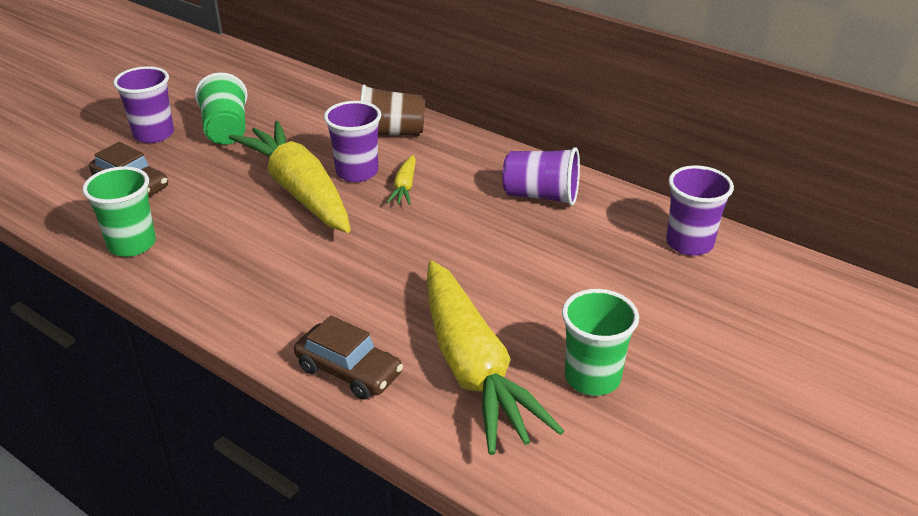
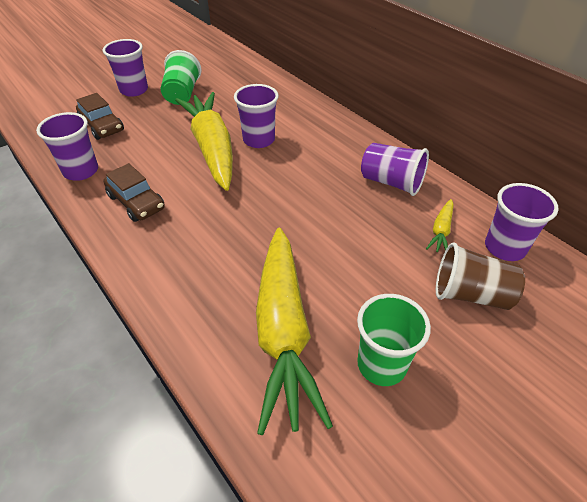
camera: 15 degrees right, 10 degrees up
(132, 244) = (81, 171): green cup -> purple cup
(349, 371) = (185, 311): brown car -> brown car (136, 202)
(391, 133) = (295, 113): brown cup -> brown cup (470, 294)
(404, 187) = (289, 158): yellow carrot -> yellow carrot (441, 231)

